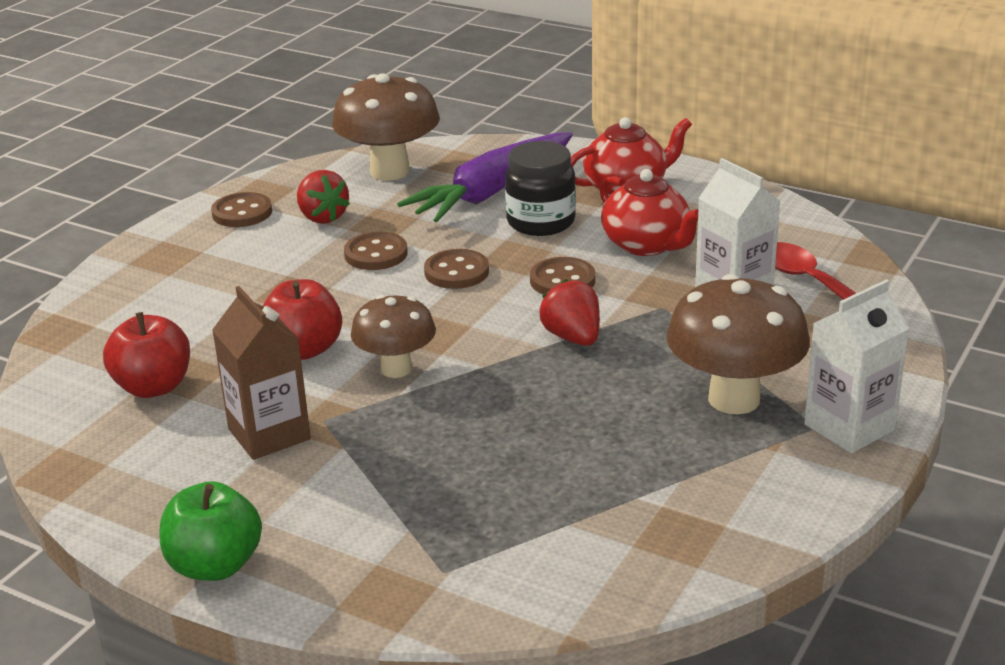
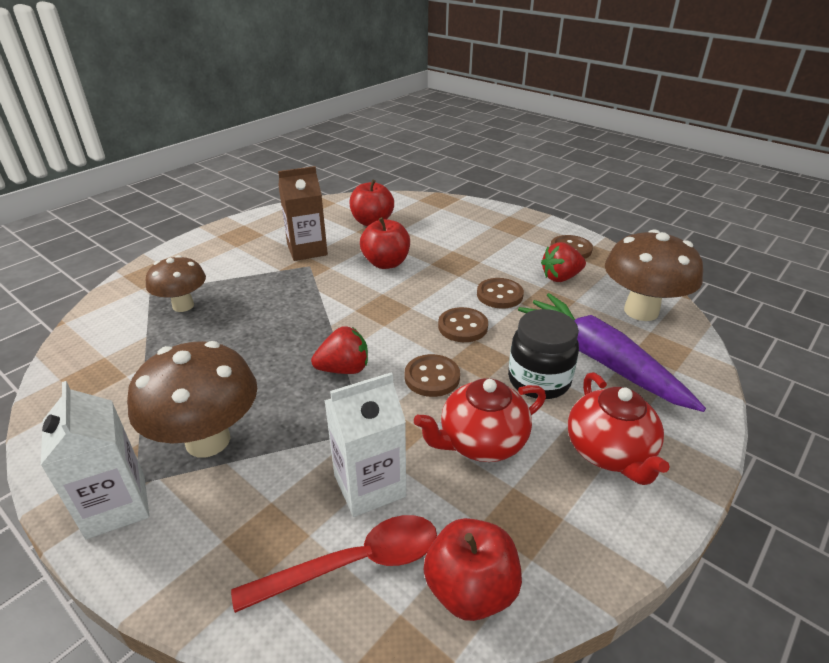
camera: 100 degrees right, 5 degrees up
(215, 565) = (214, 235): green apple -> none
(396, 369) = (346, 292): brown mushroom -> brown mushroom (183, 306)
(802, 237) = (470, 590): none -> red apple

